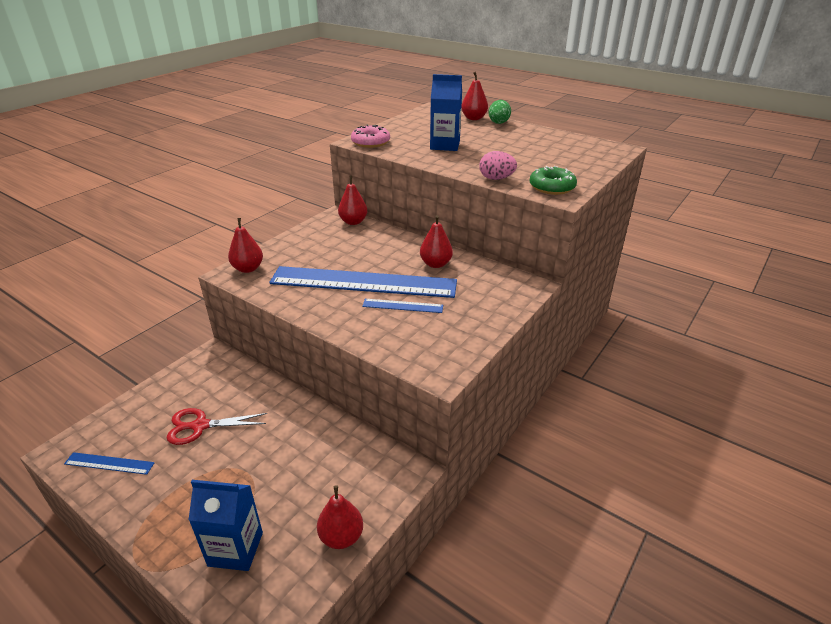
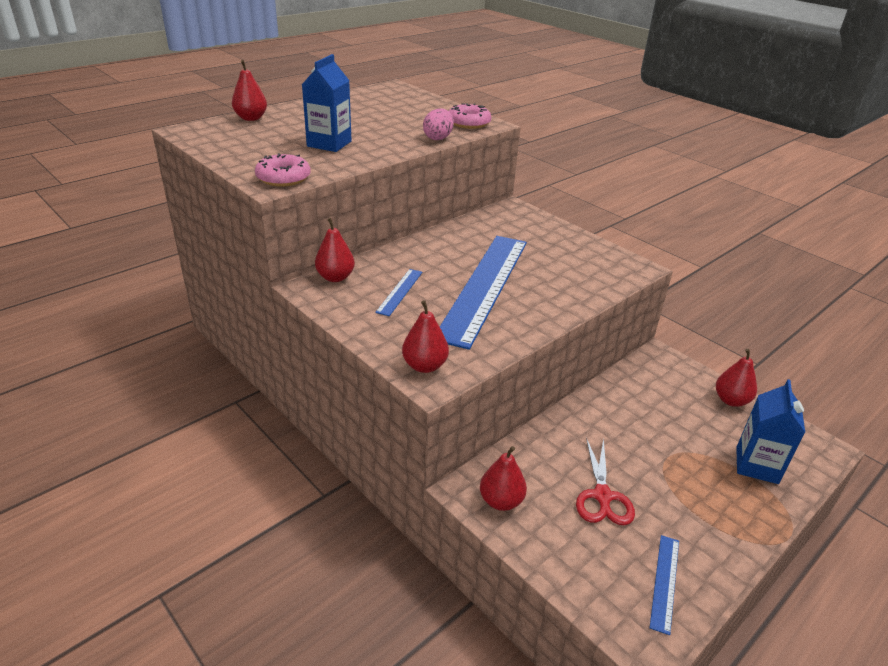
camera: 80 degrees left, 0 degrees up
(402, 306) = (535, 270): blue ruler -> blue ruler (400, 291)
(435, 264) = (461, 242): red pear -> red pear (501, 501)
(498, 123) = (281, 111): green egg -> none
(552, 187) = (468, 123): green donut -> pink donut

